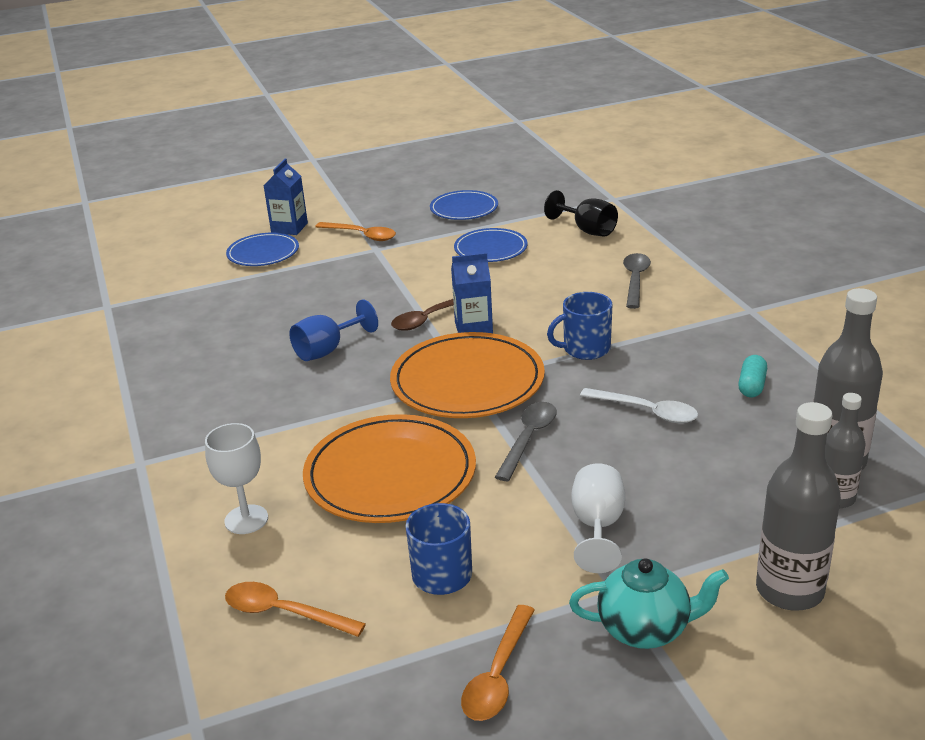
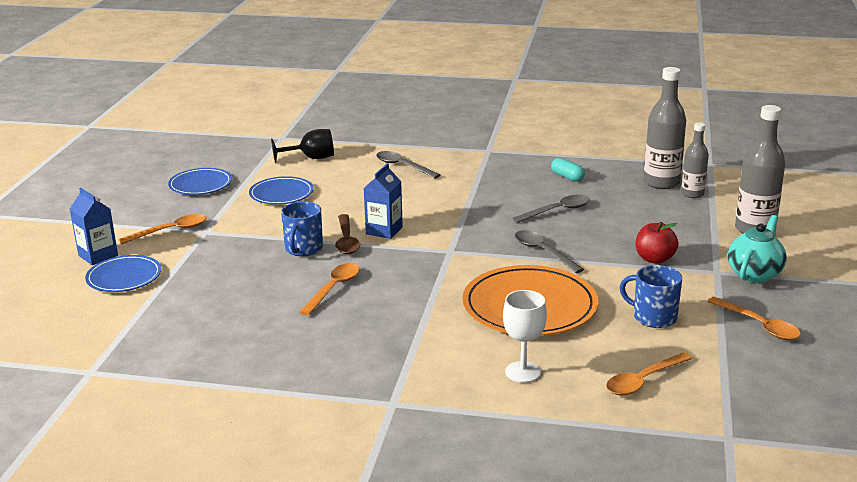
camera: 60 degrees left, 5 degrees down
(327, 350) = (334, 289): blue goblet -> orange spoon
(467, 381) = (450, 251): orange plate -> none
(585, 349) = (464, 205): blue mug -> blue mug (303, 249)
(597, 527) = (654, 259): white goblet -> red apple
(646, 411) = (557, 211): white spoon -> grey spoon

